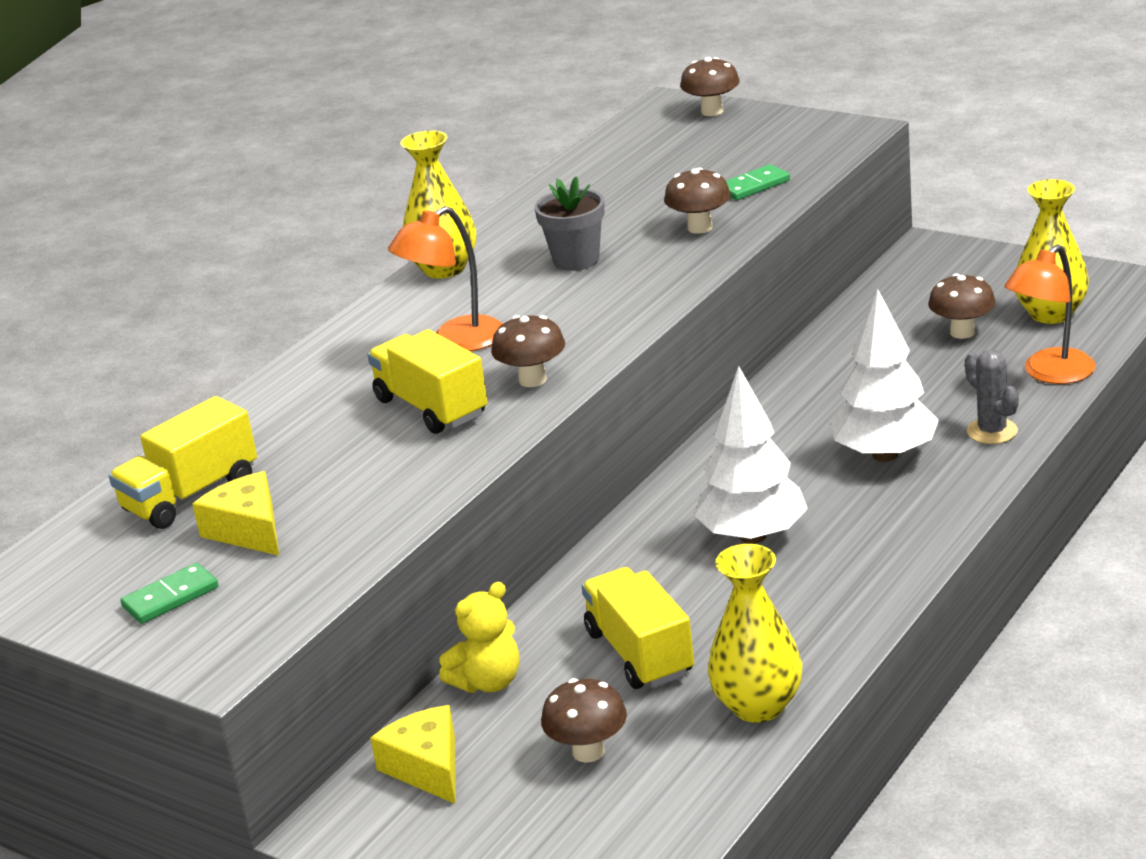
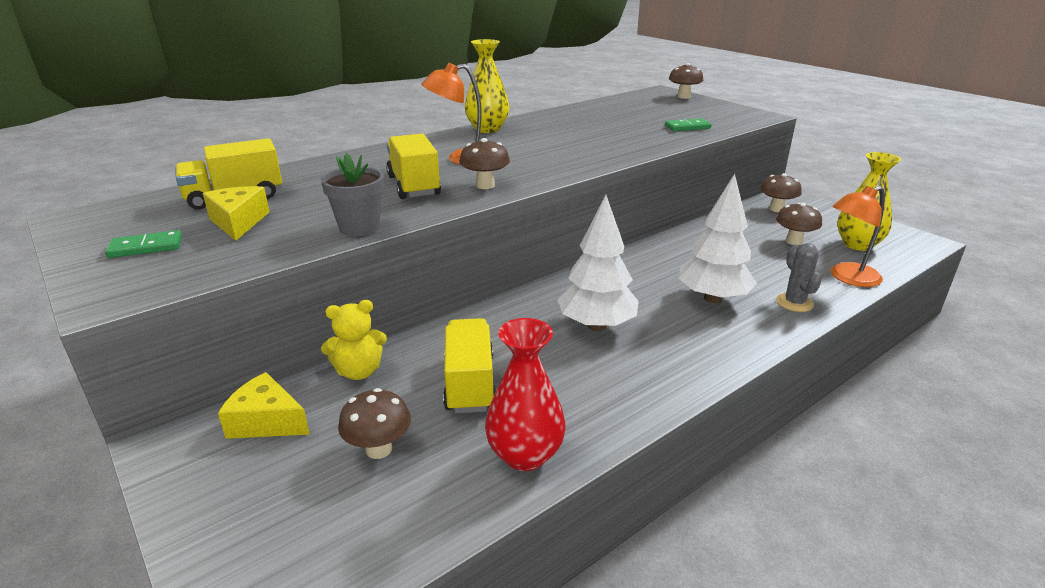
camera: 15 degrees right, 0 degrees up
(427, 767) = (267, 421): yellow cheese -> yellow cheese turned 60 degrees counterclockwise
(576, 260) = (561, 138): grey flower pot -> grey flower pot (359, 228)
(700, 228) = (643, 138): brown mushroom -> brown mushroom (776, 209)
(758, 706) = (525, 455): yellow vase -> red vase

